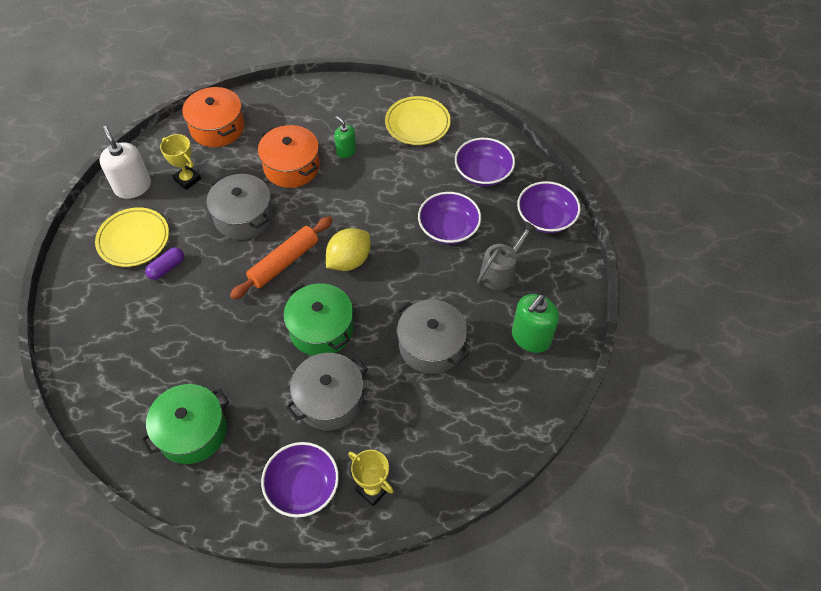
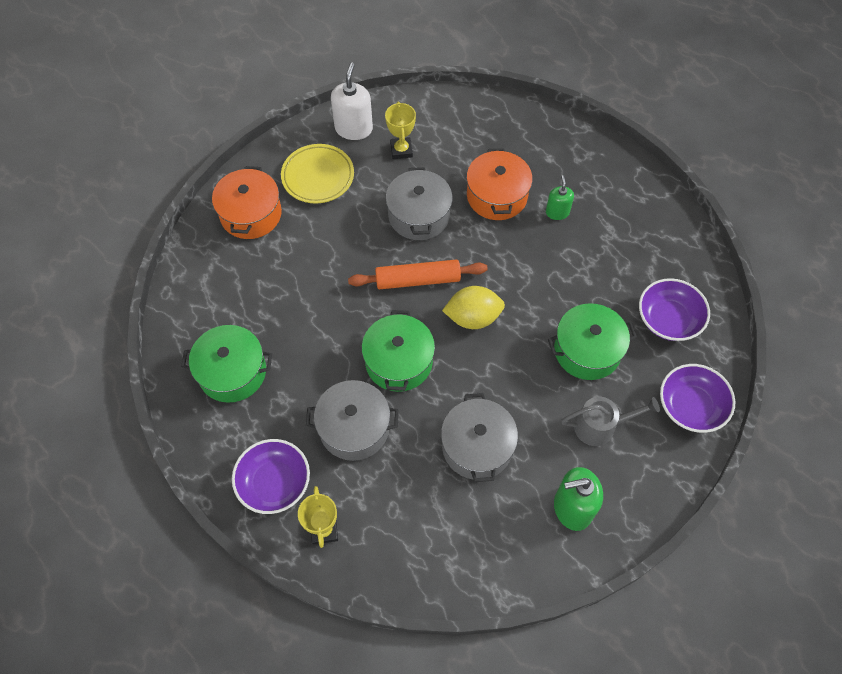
camera: 40 degrees right, 5 degrees up
(167, 268) = (323, 219): purple capsule -> none
(217, 128) = (464, 118): orange pot -> orange pot (251, 214)
(417, 124) = (647, 229): yellow plate -> none
(448, 228) = (587, 350): purple bowl -> green pot

